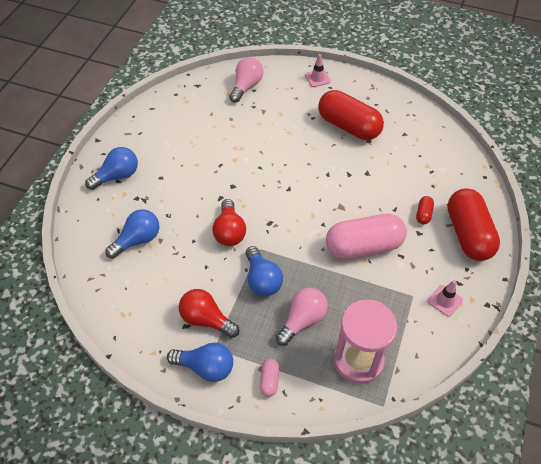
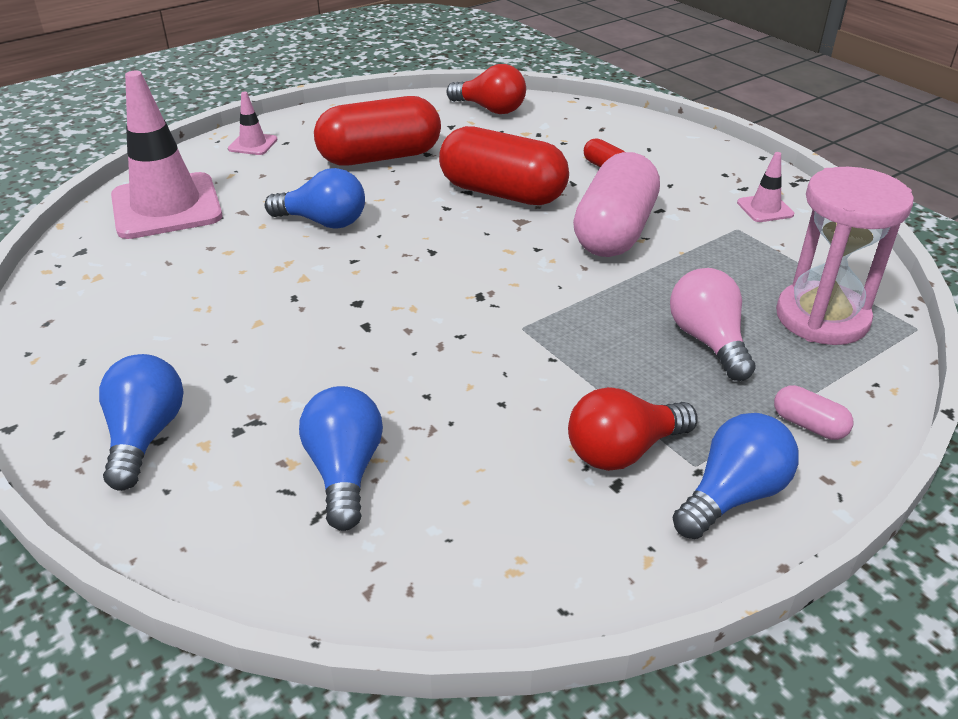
camera: 55 degrees left, 15 degrees down
(229, 232) = (452, 345): red light bulb -> red light bulb (490, 109)
(246, 86) = (166, 206): pink light bulb -> pink traffic cone
(262, 280) = (590, 350): blue light bulb -> blue light bulb (323, 222)
(468, 234) = (669, 152): red capsule -> red capsule (502, 193)

